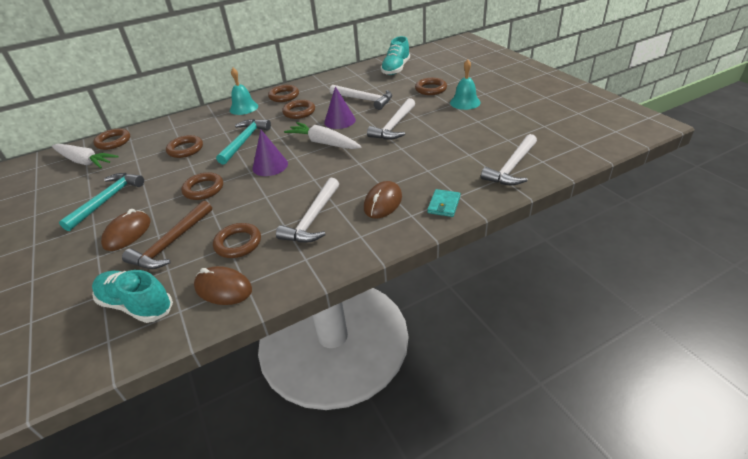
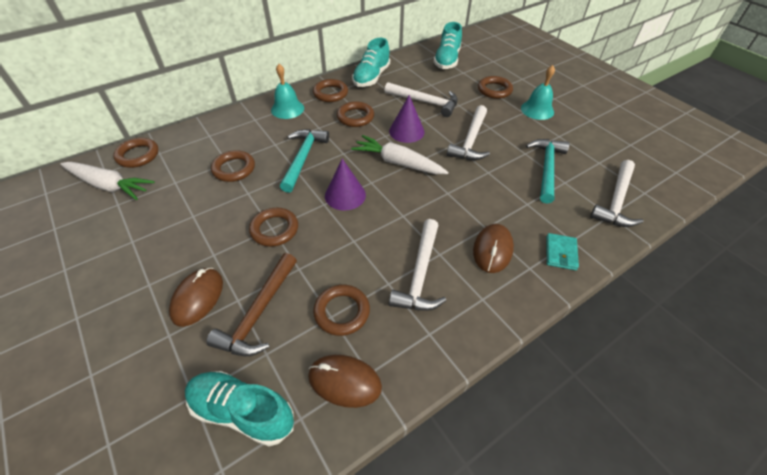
camera: 10 degrees left, 10 degrees up
(107, 200) = (156, 246): turquoise hammer -> turquoise hammer (547, 168)
(323, 83) = (371, 77): none -> turquoise shoe

